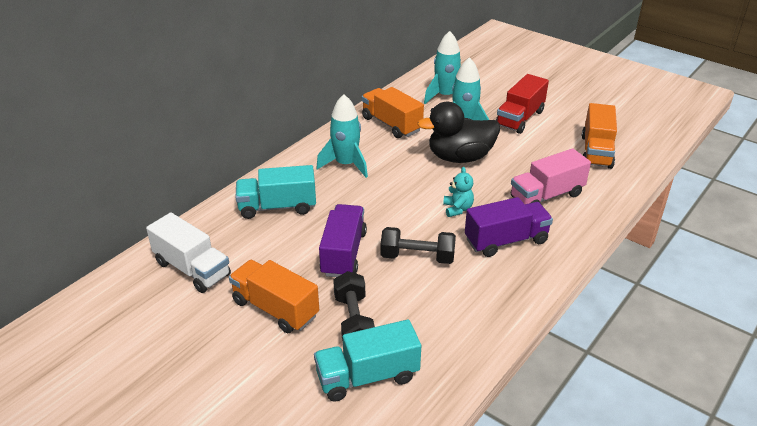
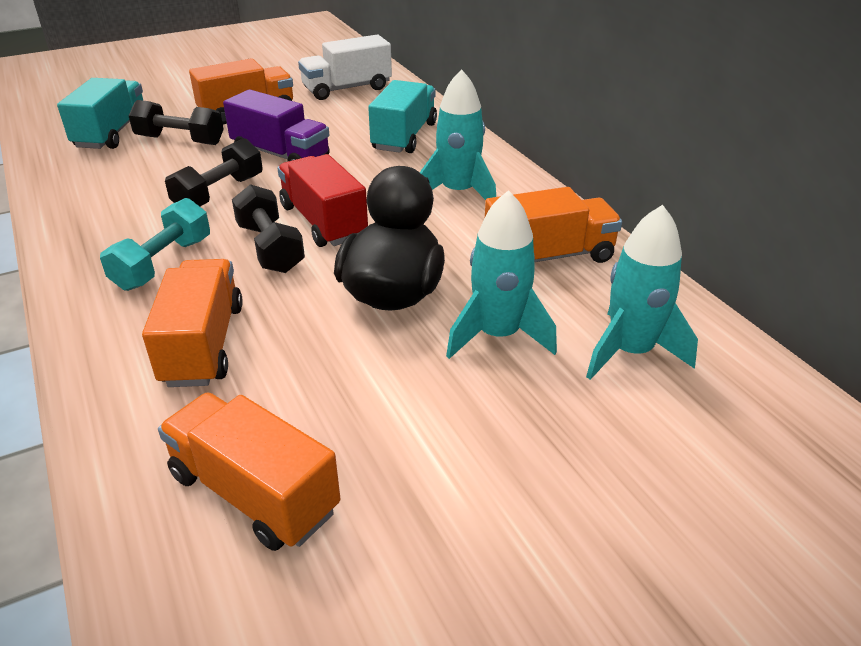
camera: 115 degrees right, 0 degrees up
(457, 209) = (270, 248): turquoise teddy bear -> black dumbbell
(506, 241) = (163, 263): purple truck -> turquoise dumbbell
(520, 118) = (473, 428): red truck -> red truck (323, 222)
(546, 196) = (203, 344): pink truck -> orange truck

